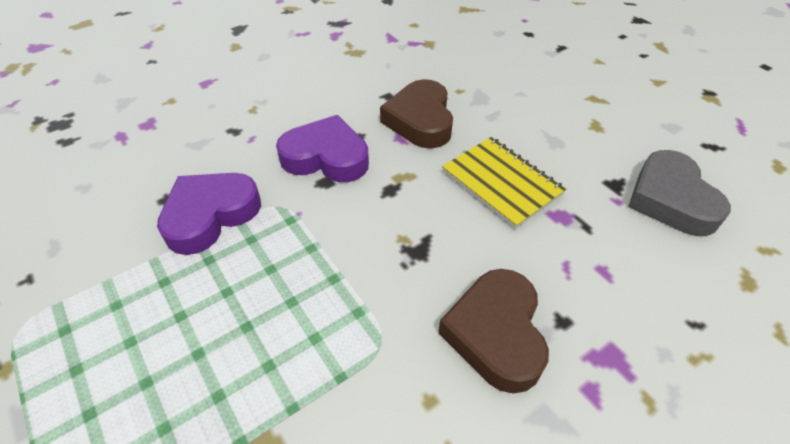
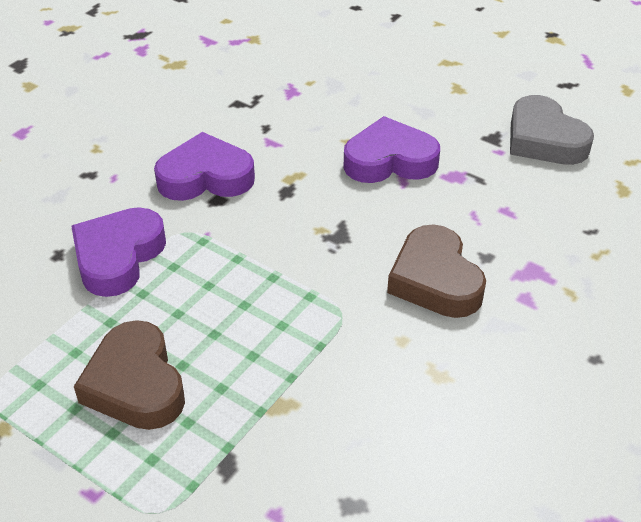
camera: 20 degrees left, 5 degrees down
(420, 120) = (284, 120): brown heart -> brown heart (135, 384)
(501, 183) = (389, 160): yellow notebook -> purple heart

